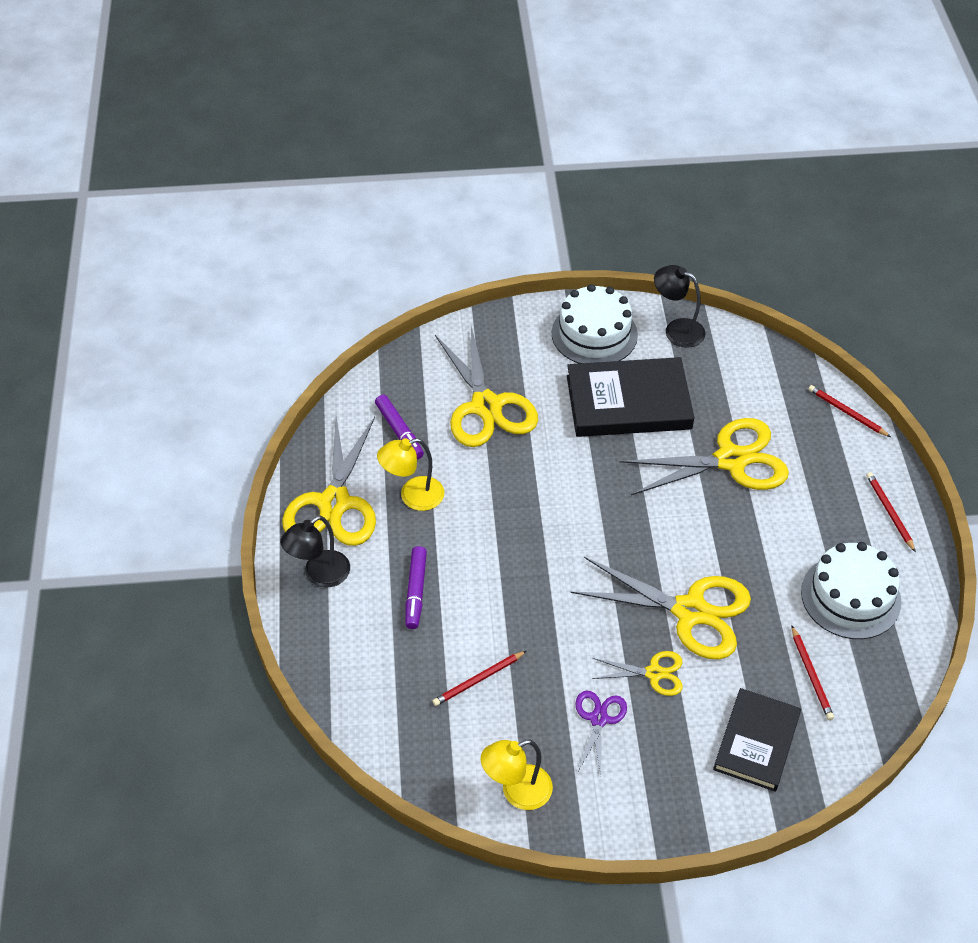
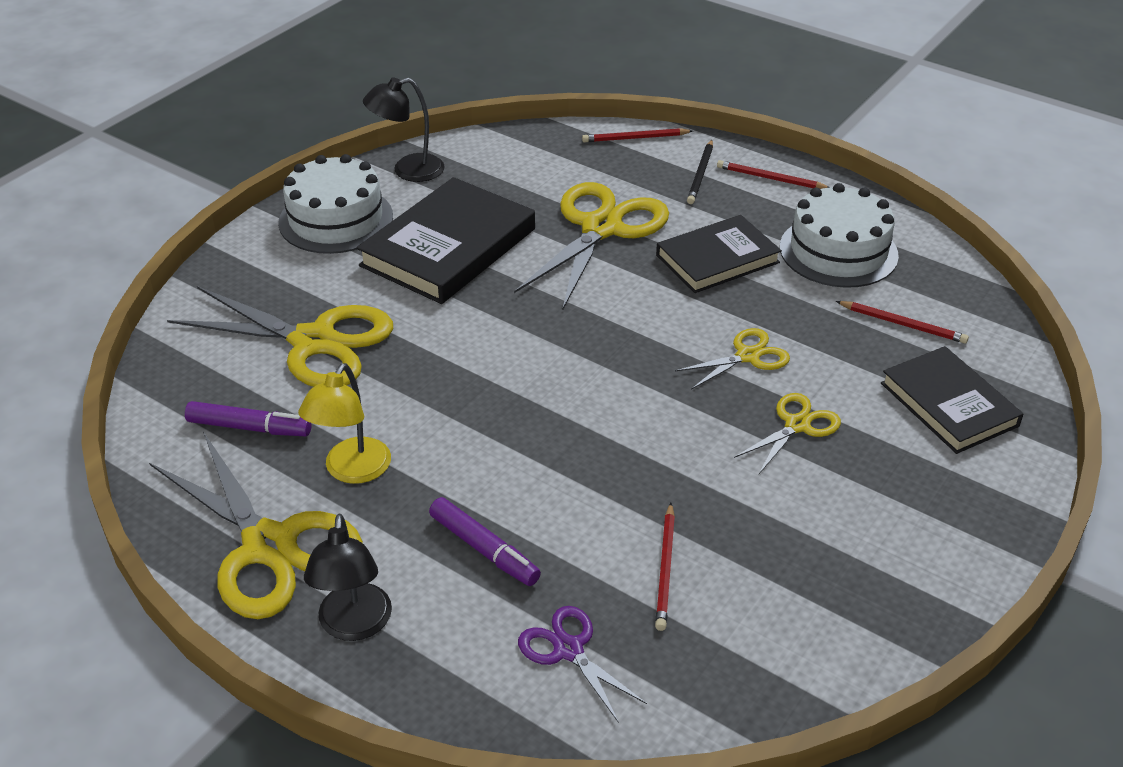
camera: 50 degrees left, 10 degrees down
(517, 792) = (851, 628): yellow lamp -> none
(599, 719) = (815, 500): purple scissors -> purple scissors (568, 649)
(690, 612) = (748, 356): yellow scissors -> yellow scissors, size x0.50
(768, 538) = (717, 259): none -> black book
(848, 472) = (700, 174): none -> black pencil

